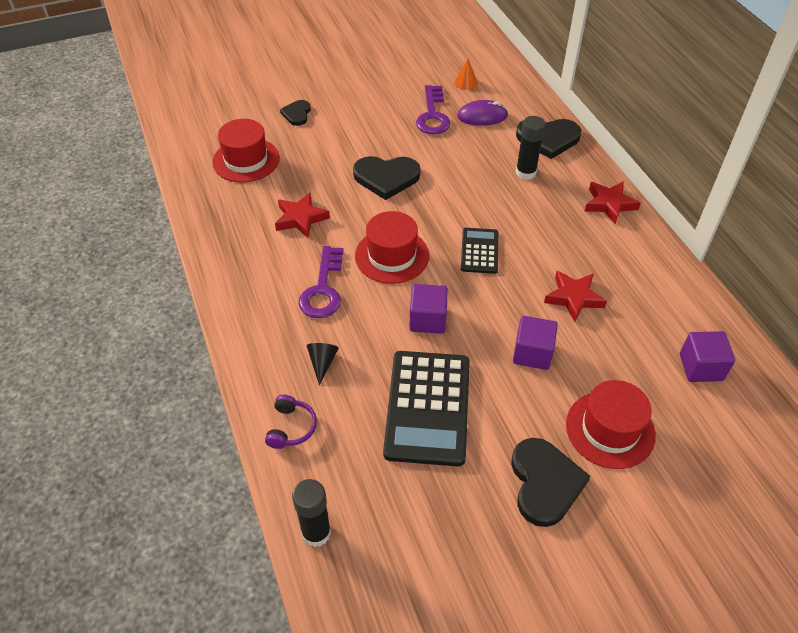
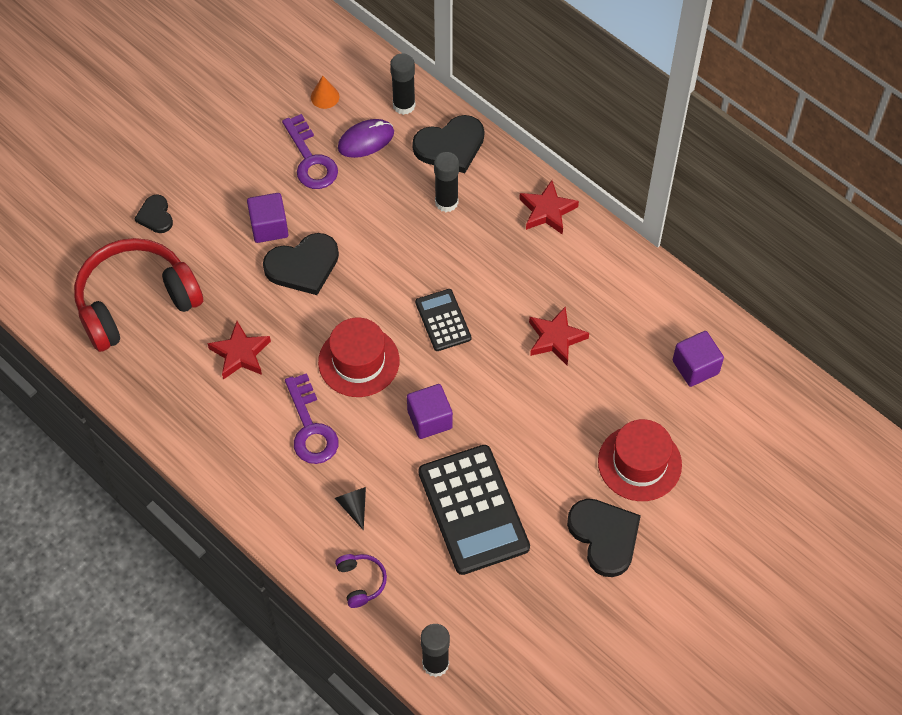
camera: 25 degrees left, 10 degrees up
(246, 160) = (136, 302): red hat -> red headphones
(524, 104) = (404, 105): none -> black glue stick
(532, 353) = (542, 415): purple cube -> purple cube (269, 227)

